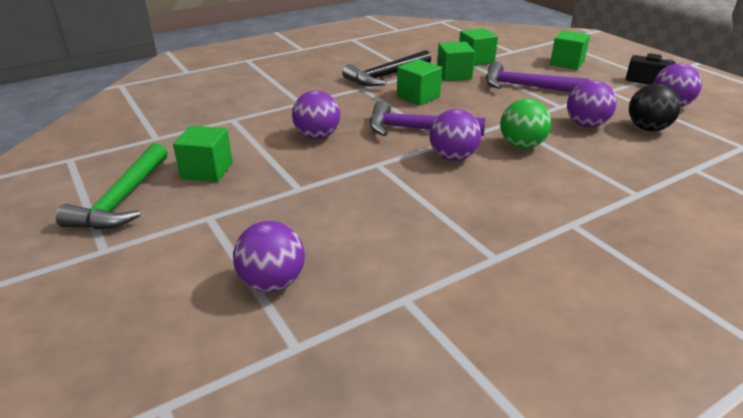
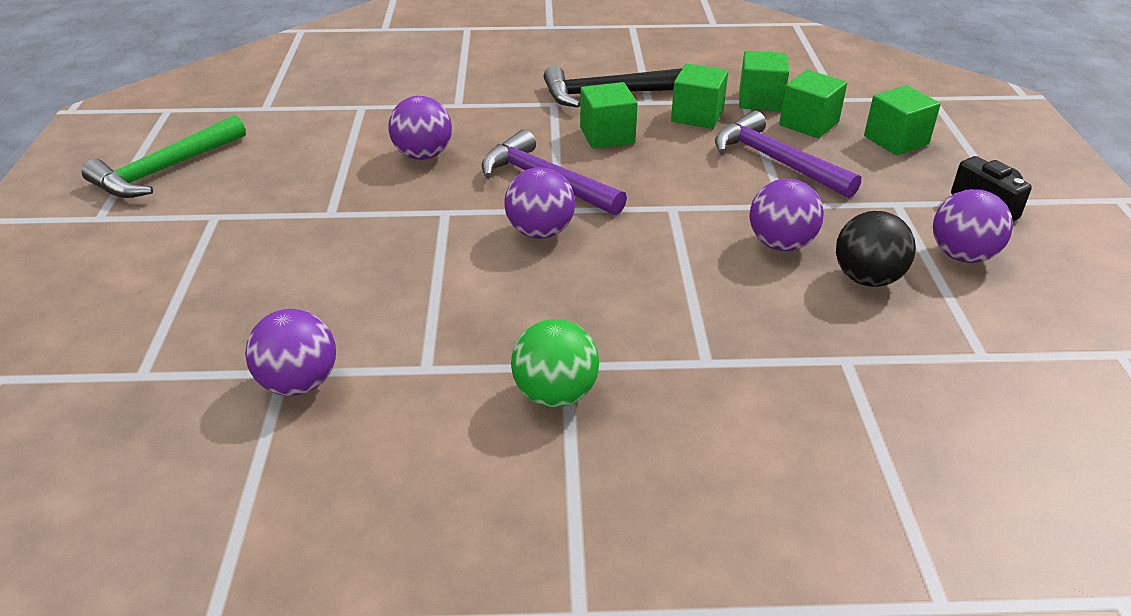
camera: 30 degrees right, 5 degrees up
(207, 170) = (269, 162): green cube -> green cube (809, 123)
(272, 282) = (192, 305): purple ball -> purple ball (299, 383)
(521, 145) = (647, 245): green ball -> green ball (555, 394)

